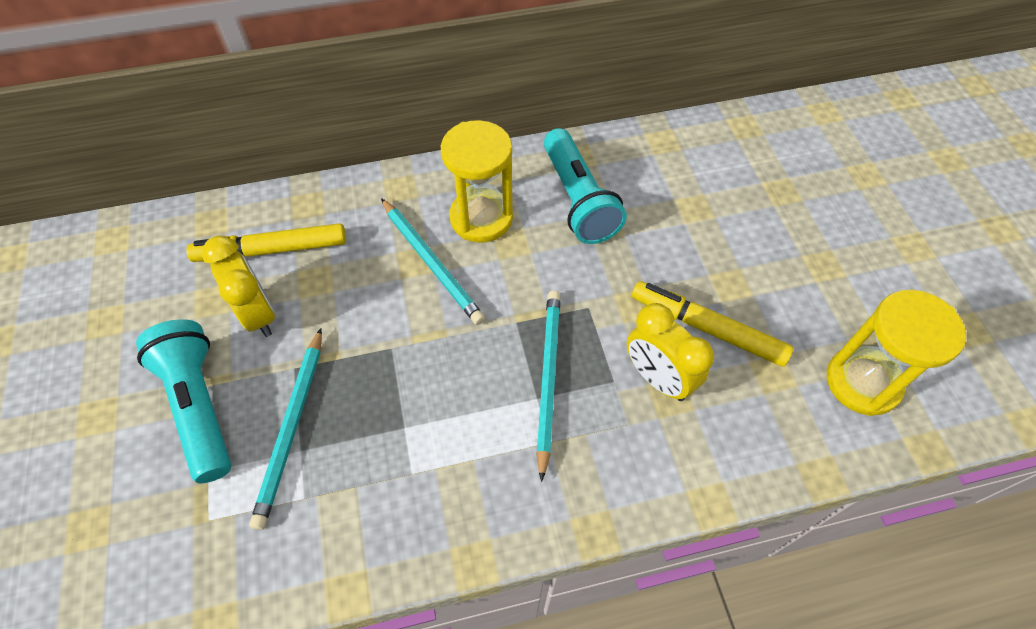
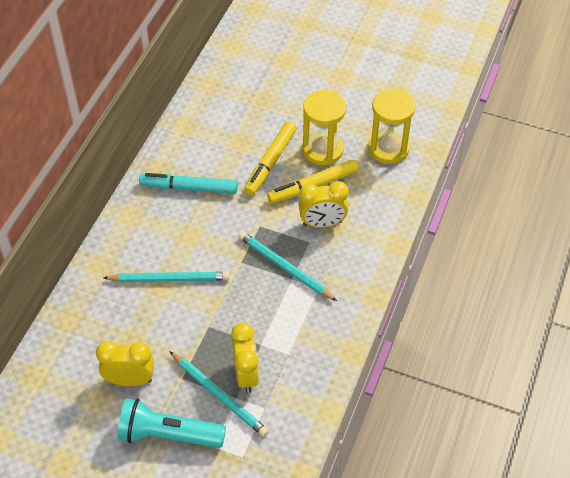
camera: 55 degrees left, 5 degrees down
(271, 250) = (88, 353): yellow marker -> yellow marker (270, 162)
(344, 440) = (246, 375): none -> yellow clock
(481, 218) = (160, 239): yellow hourglass -> yellow hourglass (322, 150)
(578, 200) = (189, 188): turquoise flashlight -> turquoise marker

